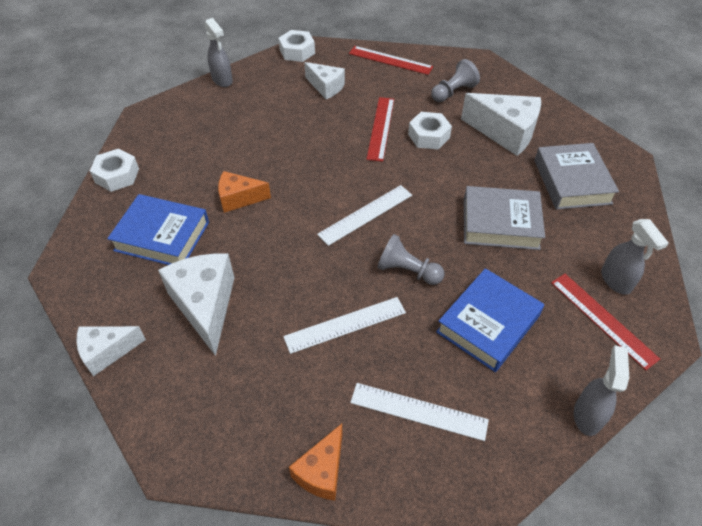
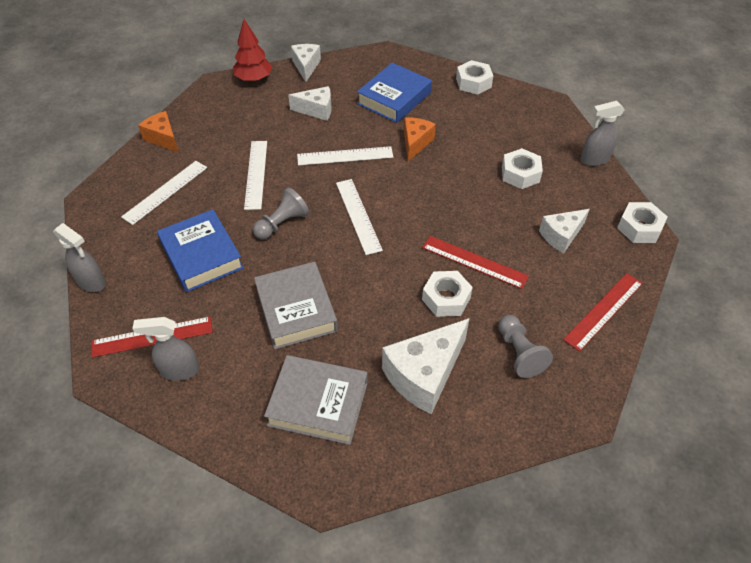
camera: 110 degrees right, 0 degrees up
(150, 409) = (254, 79): none -> red tree
(205, 305) = (316, 110): white cheese -> white cheese, size x0.61
(259, 119) = (520, 174): none -> white nut
(281, 251) = (345, 156): none -> white ruler
(500, 223) = (296, 310): grey book -> grey book turned 45 degrees counterclockwise

